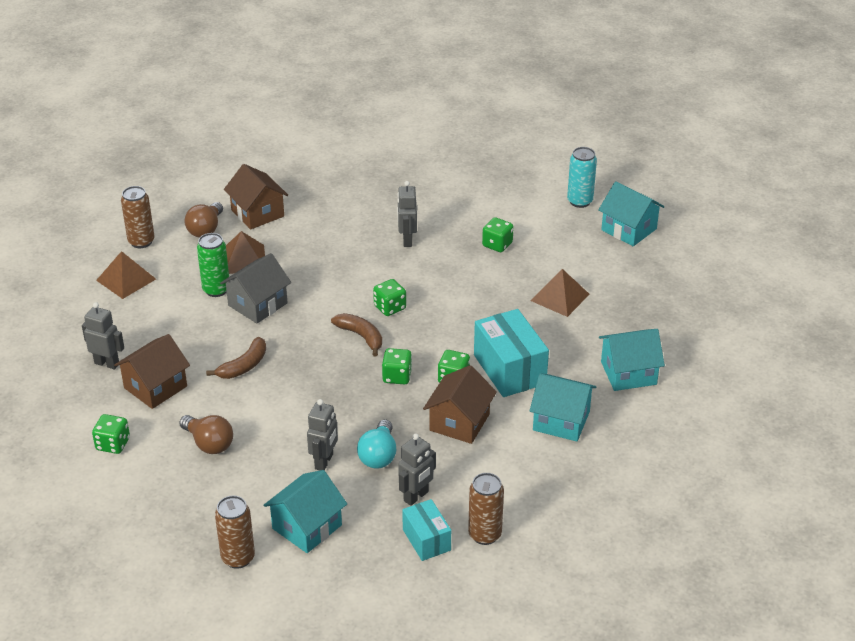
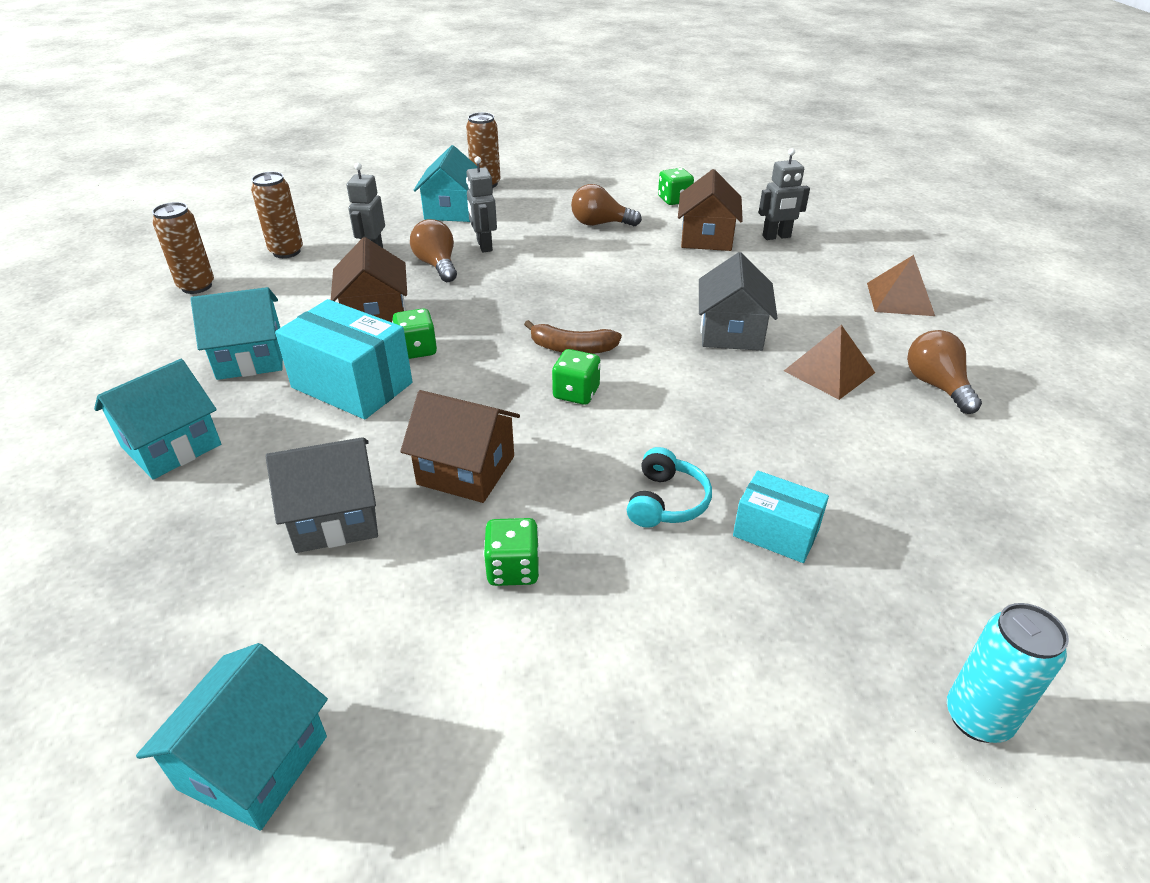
camera: 145 degrees right, 0 degrees up
(141, 241) = (968, 339): brown can -> brown can (196, 286)
(216, 290) = (797, 327): green can -> none
(244, 366) = (656, 278): brown banana -> none
(257, 213) = (922, 439): brown house -> brown house (466, 470)
(378, 455) = (437, 265): turquoise light bulb -> brown light bulb
(397, 376) = (486, 328): green dice -> none
(407, 240) = (666, 502): grey robot -> turquoise headphones
(426, 540) = (340, 234): turquoise box -> turquoise box (776, 533)
(560, 297) = (335, 517): brown pyramid -> grey house
(580, 201) = (416, 795): turquoise can -> turquoise can (977, 718)
(629, 229) = (253, 762): turquoise house -> turquoise house turned 75 degrees counterclockwise

